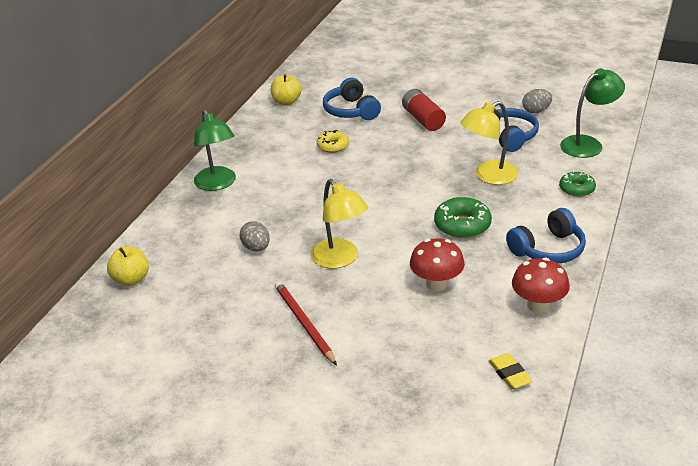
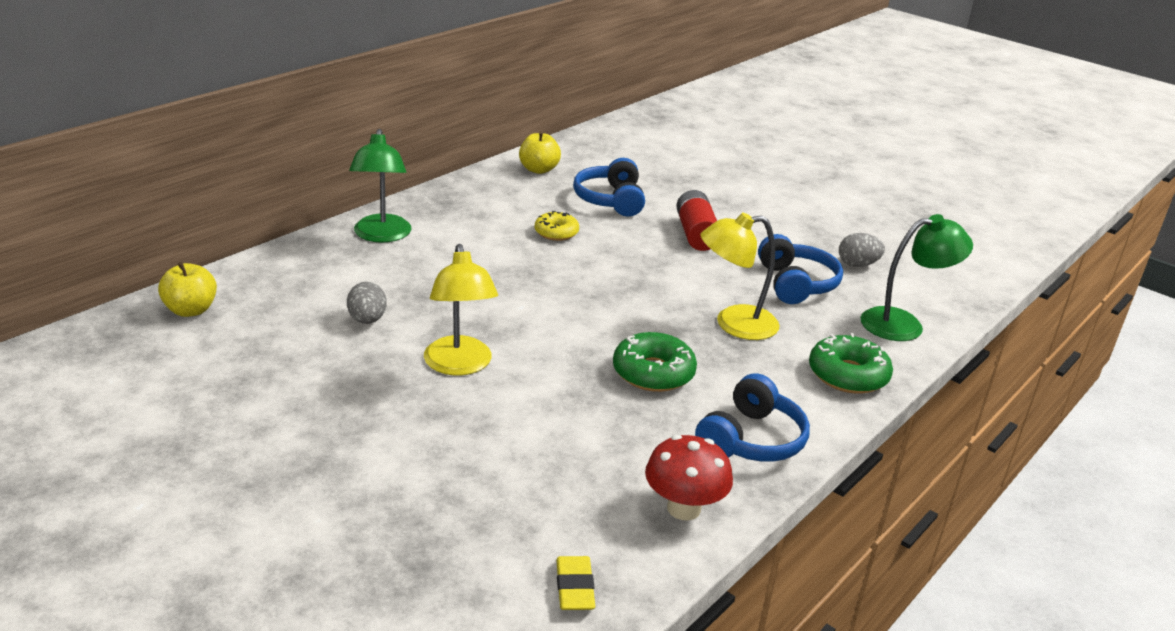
camera: 15 degrees right, 5 degrees down
(304, 323) = (351, 428): red pencil -> none
(436, 284) = (562, 435): red mushroom -> none
(548, 249) = (751, 439): blue headphones -> blue headphones turned 45 degrees counterclockwise
(576, 189) = (848, 375): green donut -> green donut, size x1.53

